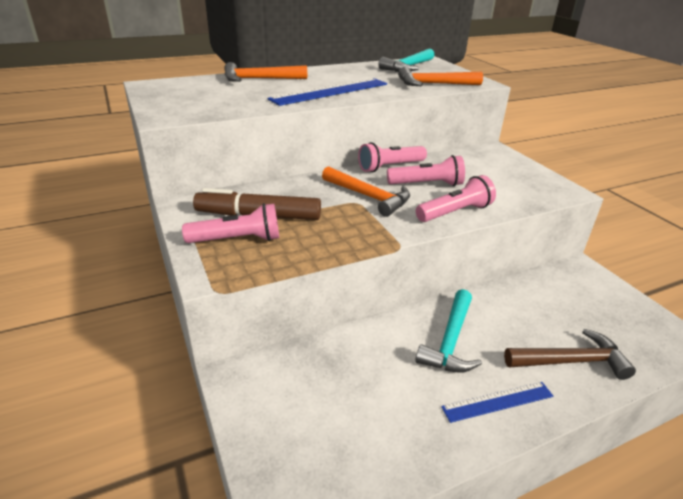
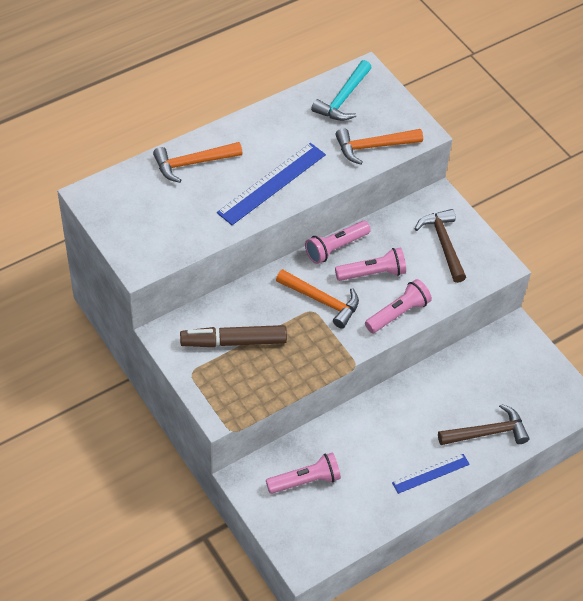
camera: 10 degrees left, 20 degrees up
(237, 240) = (226, 374): pink flashlight -> pink flashlight (305, 481)
(450, 341) = (398, 426): turquoise hammer -> none
(502, 173) = (443, 244): none -> brown hammer

